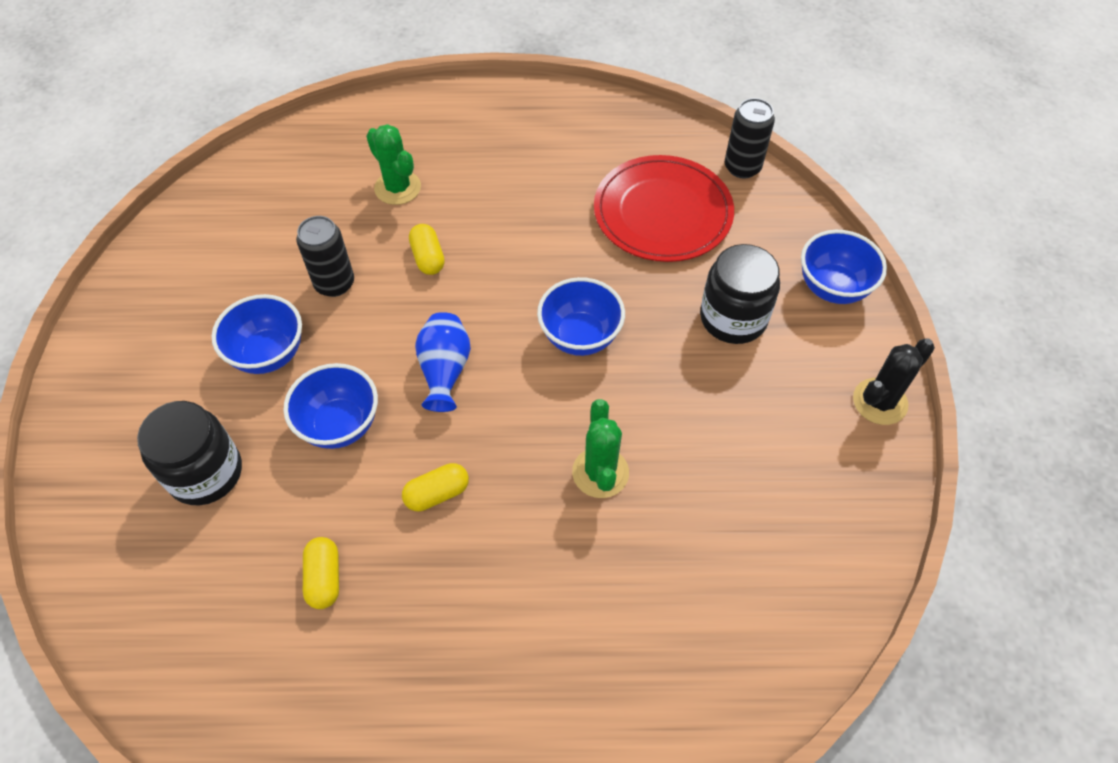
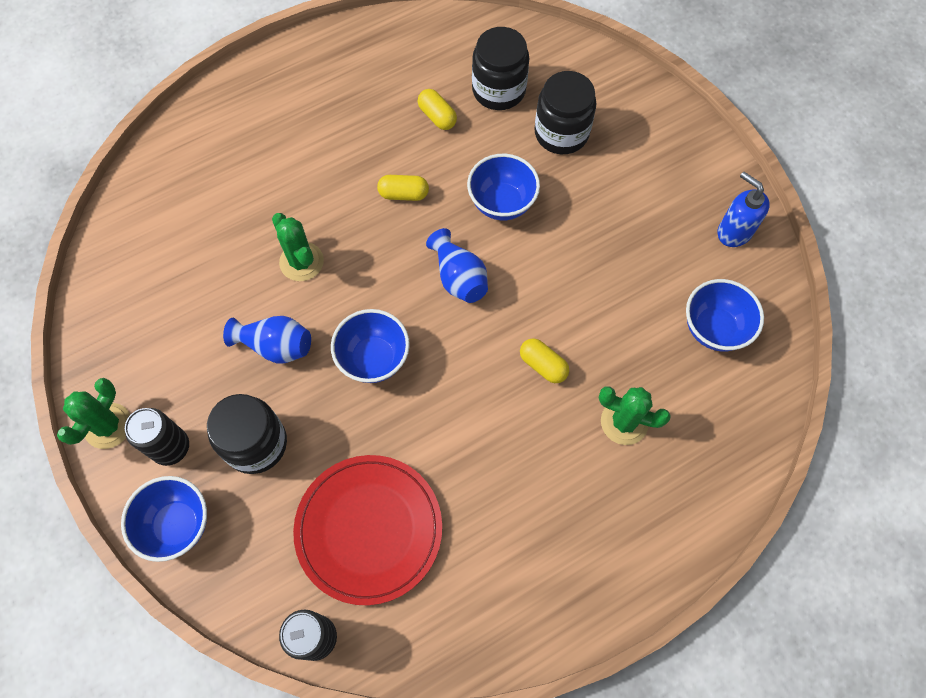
camera: 150 degrees right, 10 degrees up
(150, 280) = (734, 231): none -> blue soap dispenser
(222, 574) = (498, 90): none -> black jar
(269, 354) = (594, 224): blue bowl -> blue bowl (714, 328)
(334, 283) = (597, 302): black can -> black can (171, 447)
(437, 494) = (403, 194): yellow capsule -> yellow capsule turned 60 degrees clockwise
(673, 396) = (276, 346): none -> blue vase
(879, 402) = (108, 426): black cactus -> green cactus

